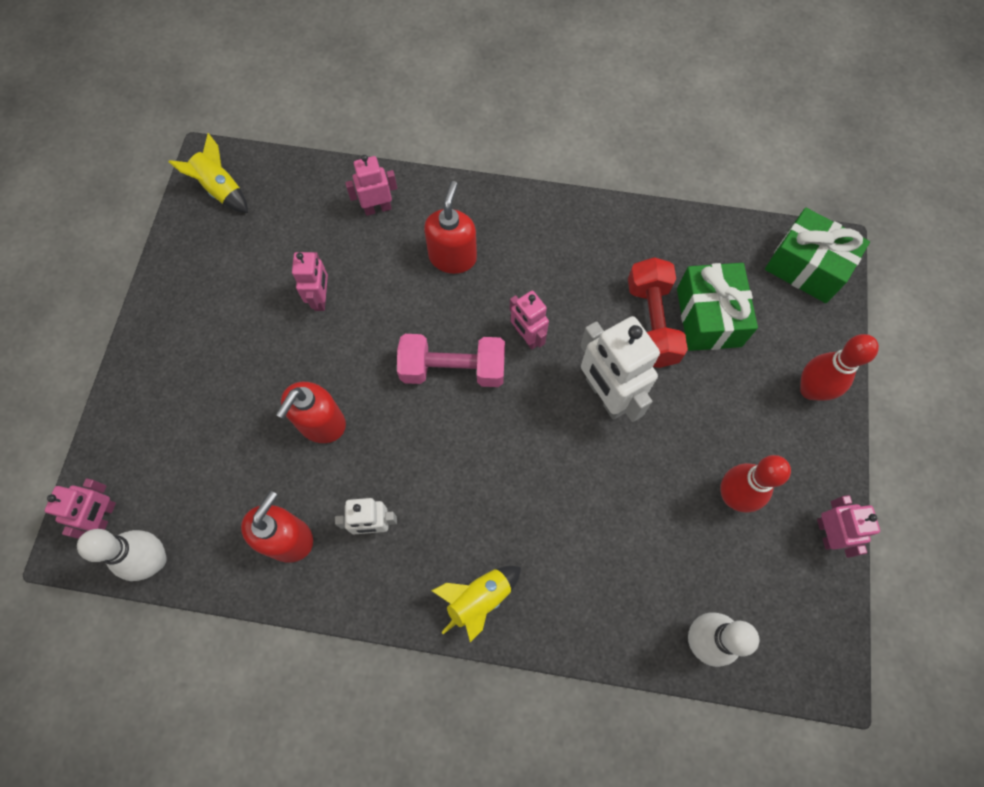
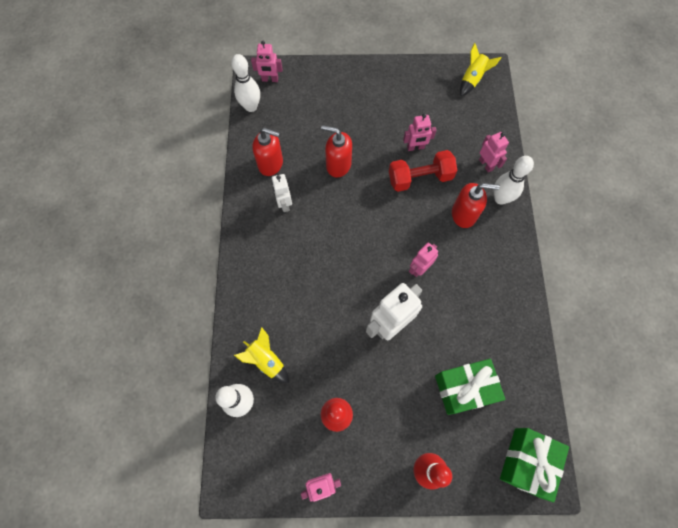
camera: 80 degrees right, 0 degrees up
(438, 203) = (500, 198): none -> white bowling pin
(453, 369) = (387, 228): pink dumbbell -> none
(479, 599) = (251, 267): yellow rocket -> yellow rocket (266, 360)
(651, 323) = (449, 348): red dumbbell -> red dumbbell (420, 178)

